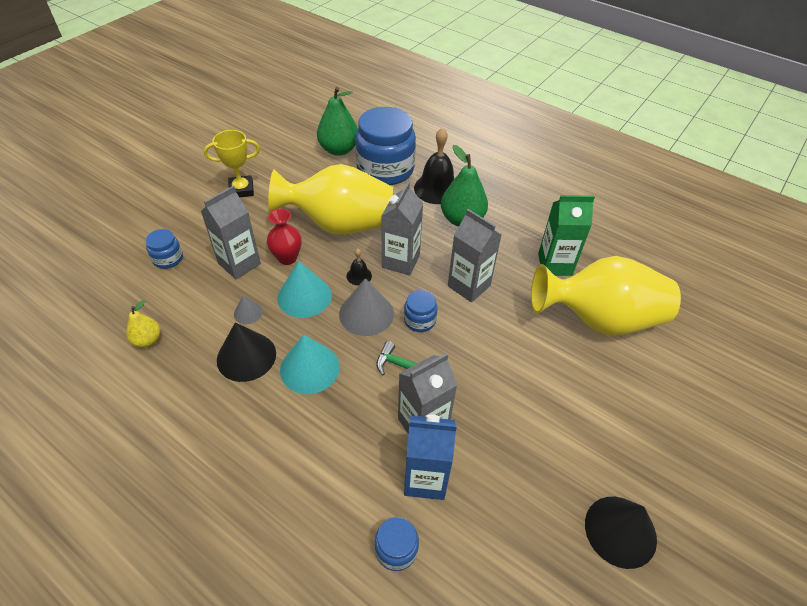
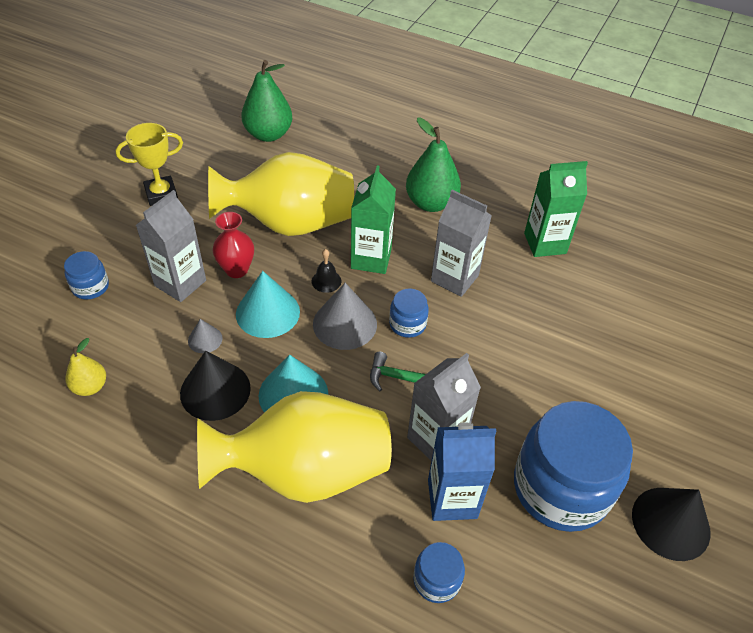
camera: 10 degrees left, 0 degrees up
(385, 169) = (329, 153): blue jar -> blue jar (561, 487)
(400, 261) = (371, 259): grey carton -> green carton
(437, 188) = (394, 170): black bell -> none
(599, 319) = (604, 299): yellow vase -> yellow vase (305, 471)

